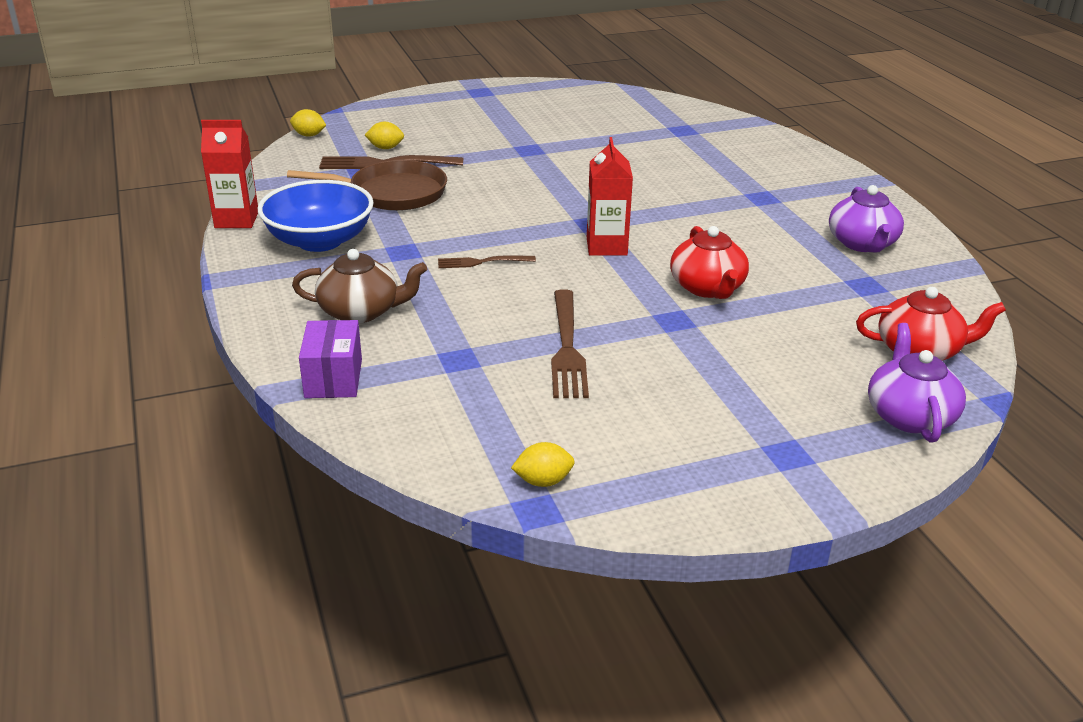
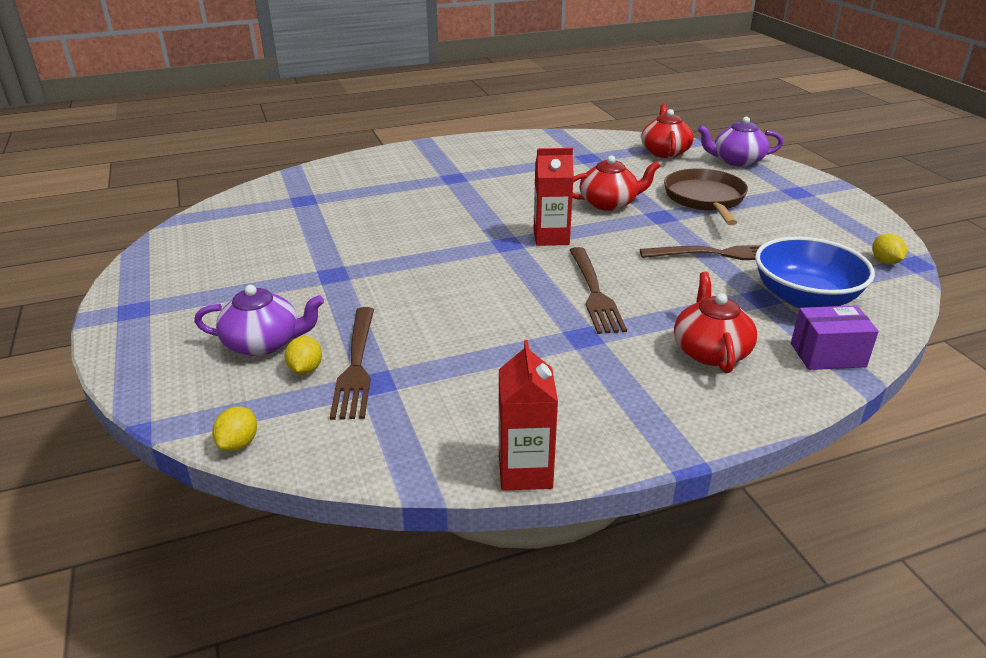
camera: 90 degrees left, 0 degrees up
(319, 241) = (571, 393): blue bowl -> blue bowl (805, 298)
(361, 311) = (710, 351): brown teapot -> red teapot
(392, 193) = (443, 354): brown pan -> brown pan (705, 199)
(482, 262) = (594, 292): brown fork -> brown fork, size x1.72
(862, 244) = (528, 153): purple teapot -> purple teapot (264, 343)

